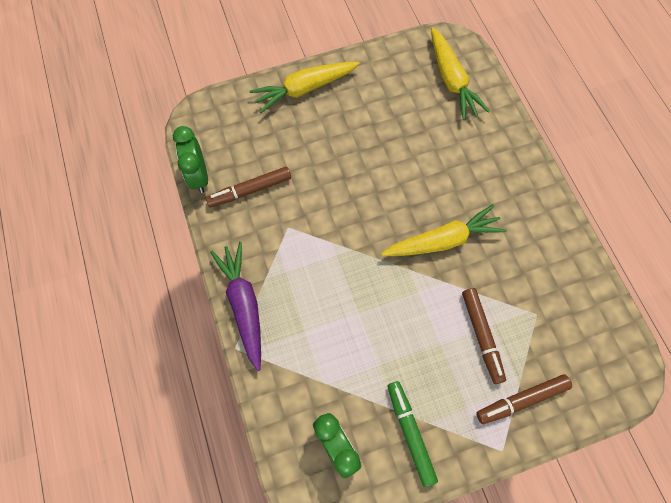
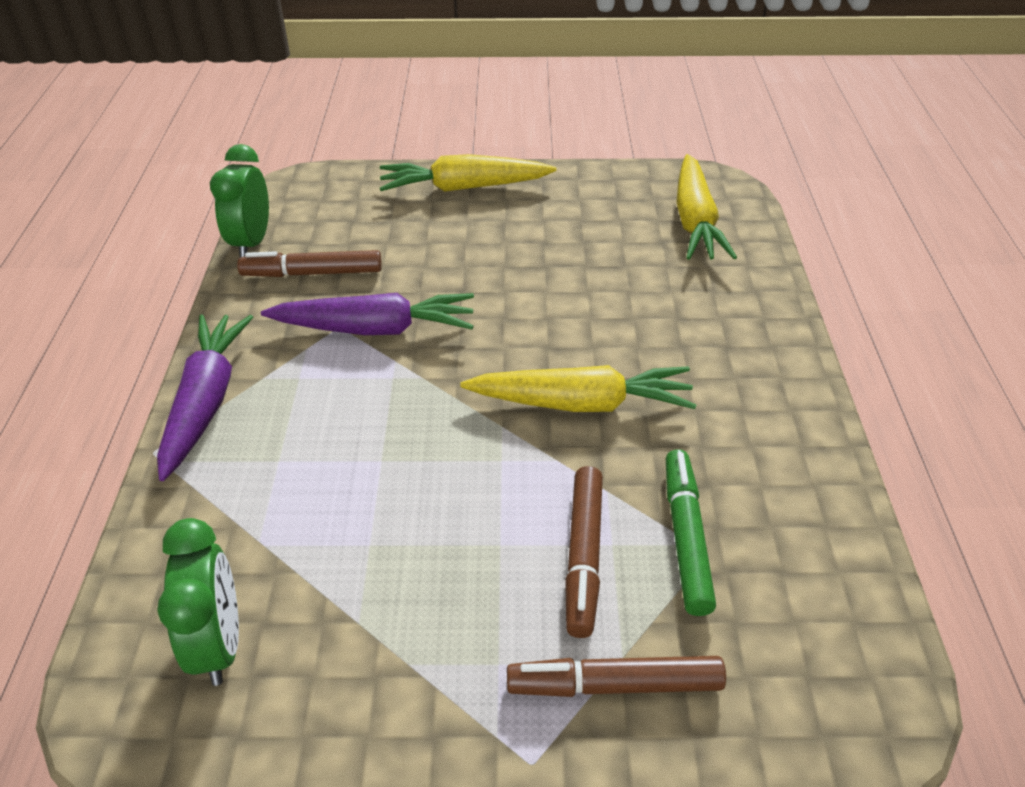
camera: 20 degrees right, 25 degrees down
(309, 222) = (375, 329): none -> purple carrot
(410, 433) = (364, 669): green marker -> green marker (685, 537)

